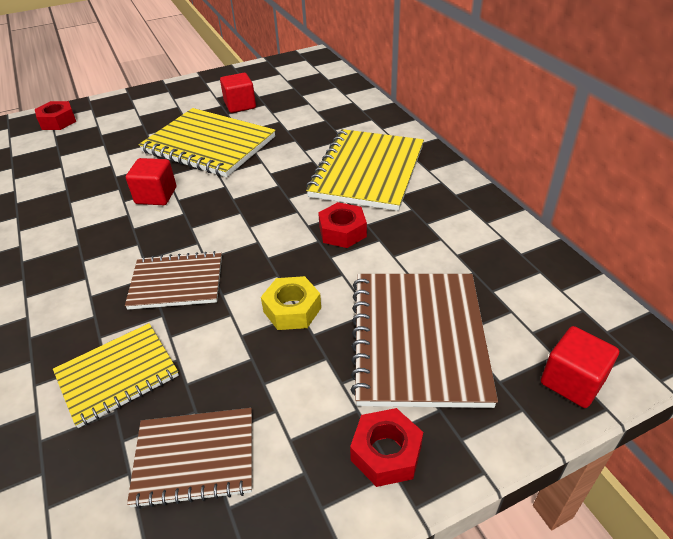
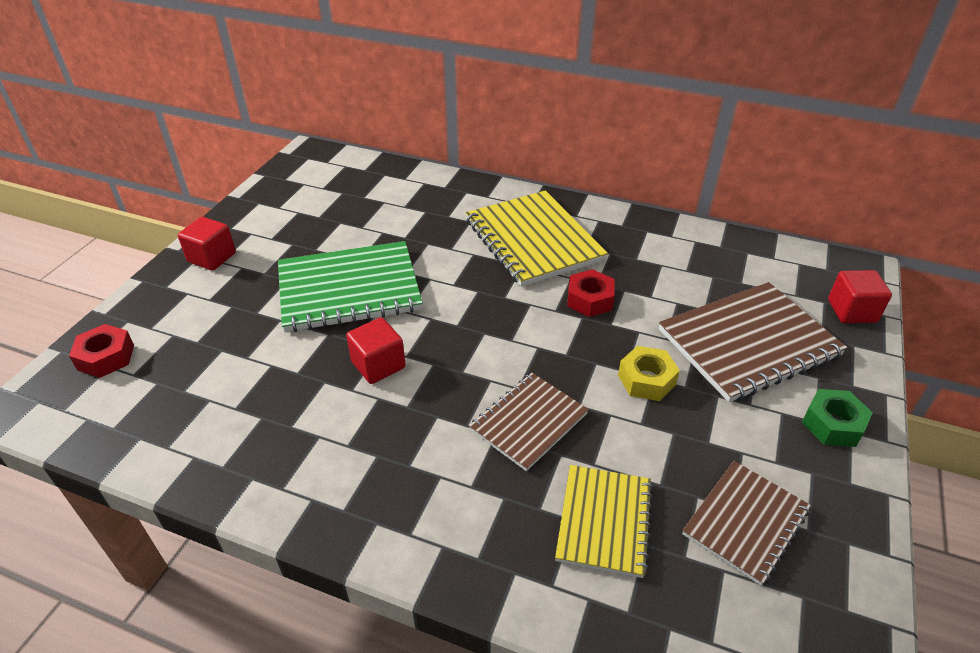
camera: 45 degrees left, 0 degrees up
(209, 145) = (349, 289): yellow notebook -> green notebook
(240, 105) = (315, 235): red cube -> red cube (212, 257)
(386, 453) = (833, 424): red nut -> green nut
(418, 339) = (748, 343): brown notebook -> brown notebook turned 75 degrees counterclockwise

